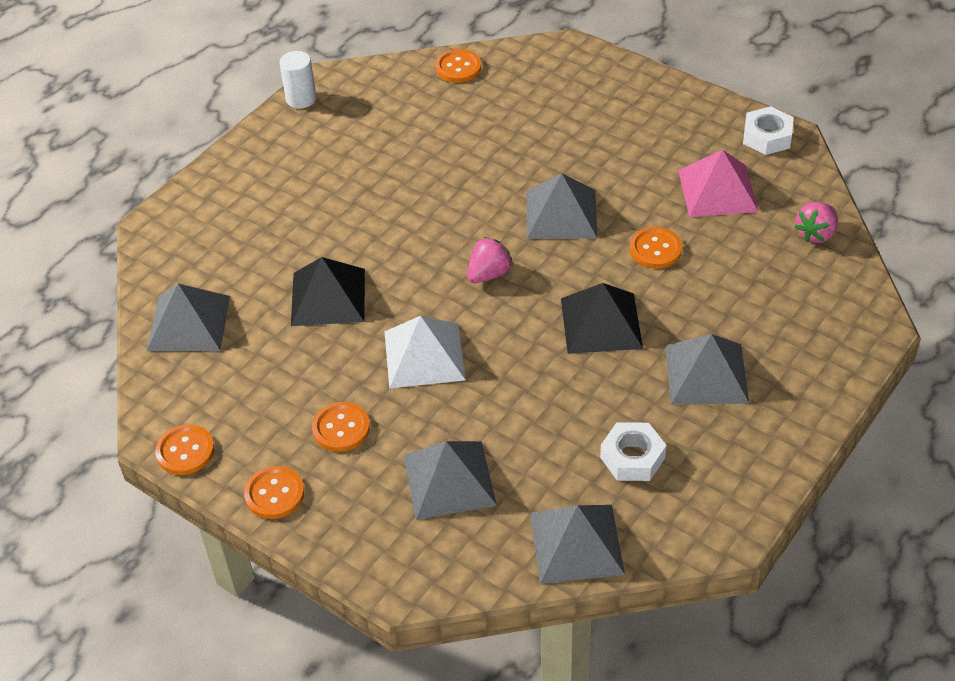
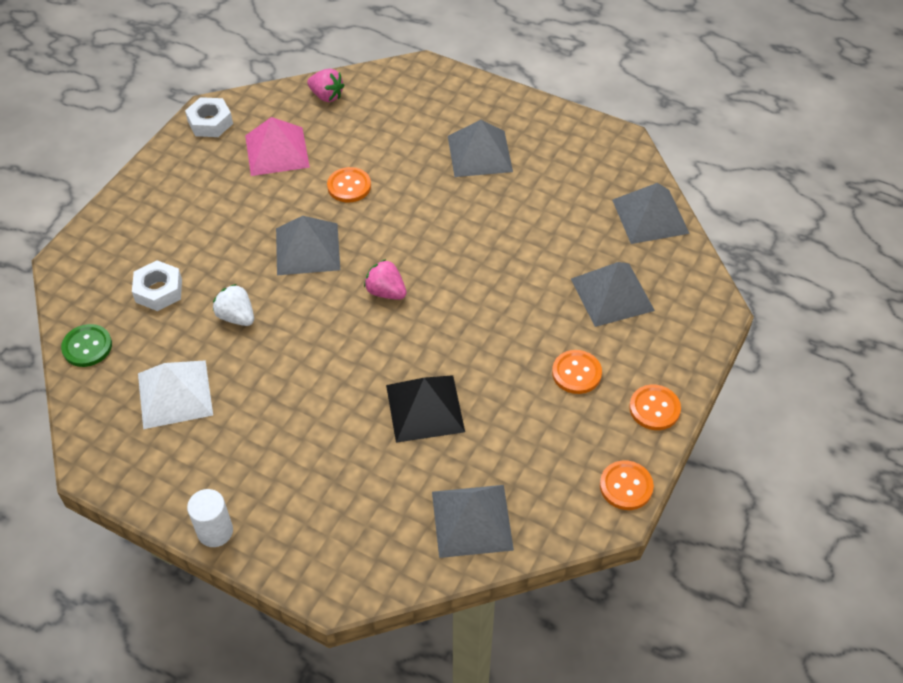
camera: 100 degrees left, 5 degrees up
(301, 99) = (125, 484): white cylinder -> white cylinder (215, 531)
(424, 355) = (486, 326): white pyramid -> white pyramid (174, 394)
(458, 68) = (87, 347): orange button -> green button
(475, 162) = (236, 317): none -> white strawberry
(601, 323) = (435, 215): black pyramid -> none
(632, 457) = (567, 190): white nut -> white nut (158, 291)

